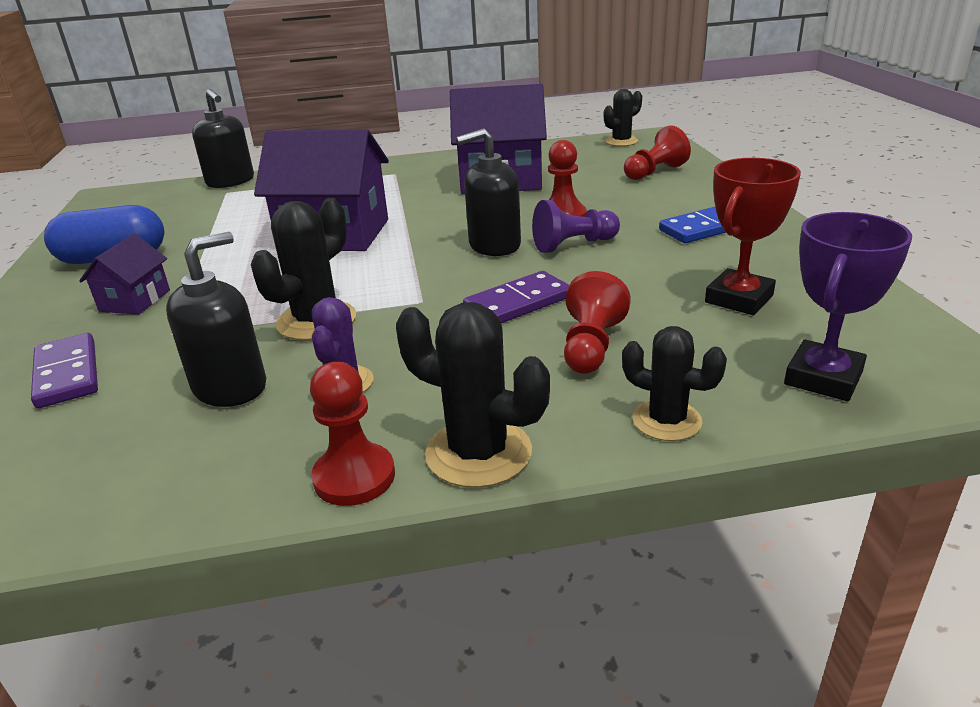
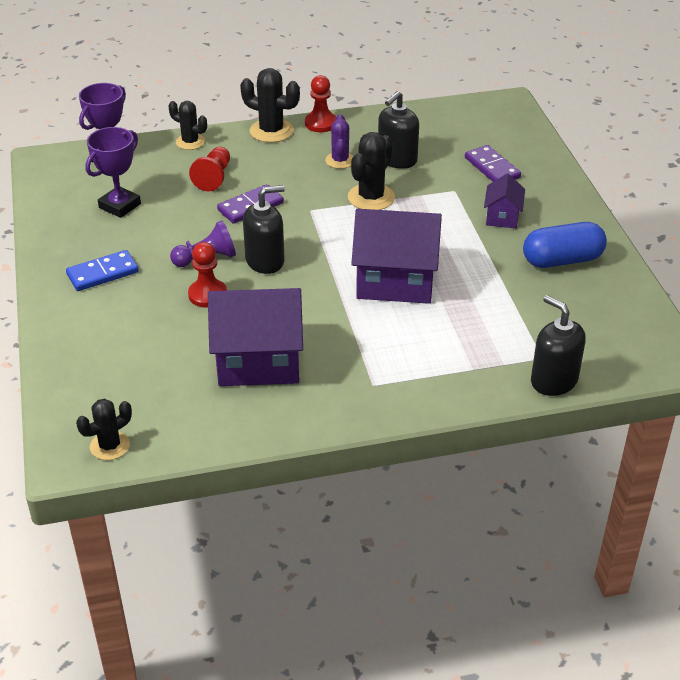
camera: 175 degrees right, 10 degrees up
(654, 172) = (103, 365): red pawn -> none
(739, 299) = (120, 206): red trophy -> purple trophy

